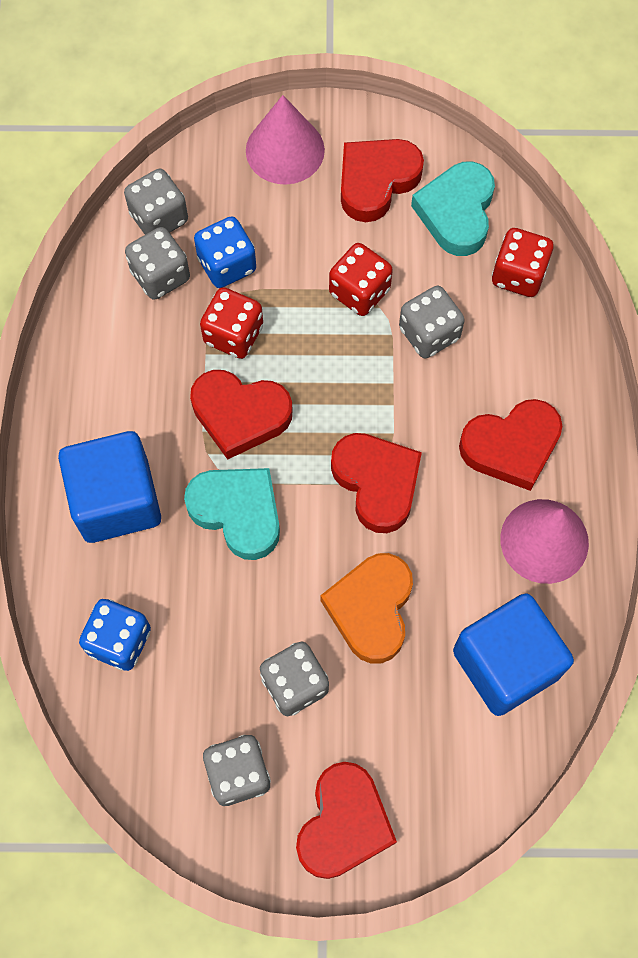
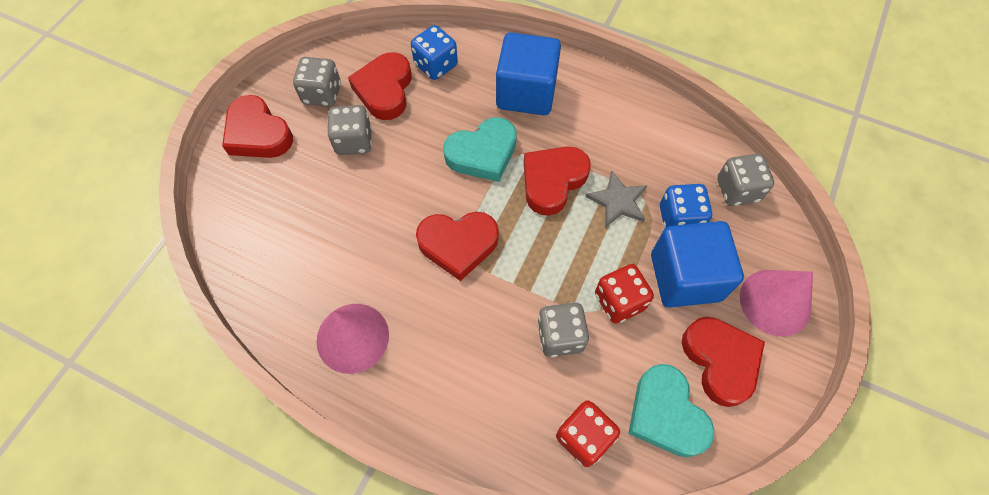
camera: 115 degrees right, 5 degrees down
(160, 276) = (686, 174): grey dice -> none
(233, 334) = (618, 201): red dice -> grey star
(371, 609) = (373, 203): orange heart -> none
(456, 212) = (666, 414): turquoise heart -> turquoise heart turned 150 degrees counterclockwise
(506, 663) = (286, 267): blue cube -> blue cube (685, 277)
(511, 446) = (436, 351): red heart -> red heart (385, 90)

